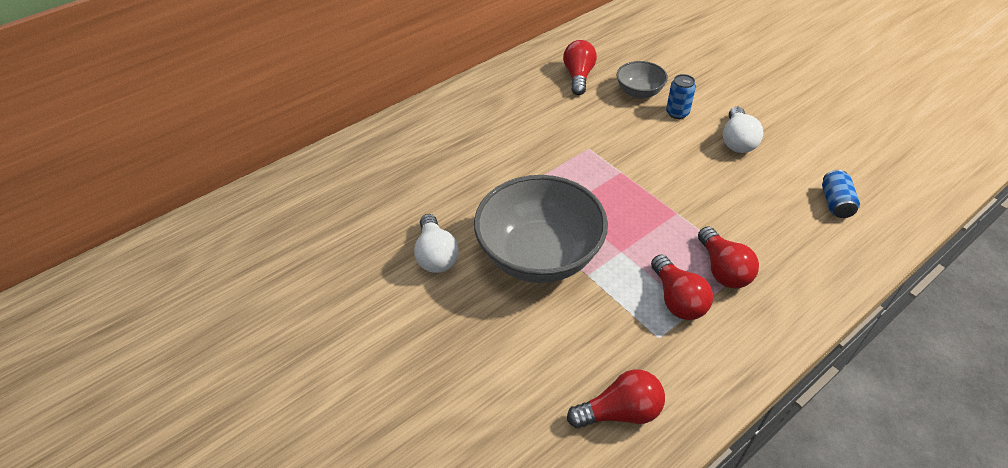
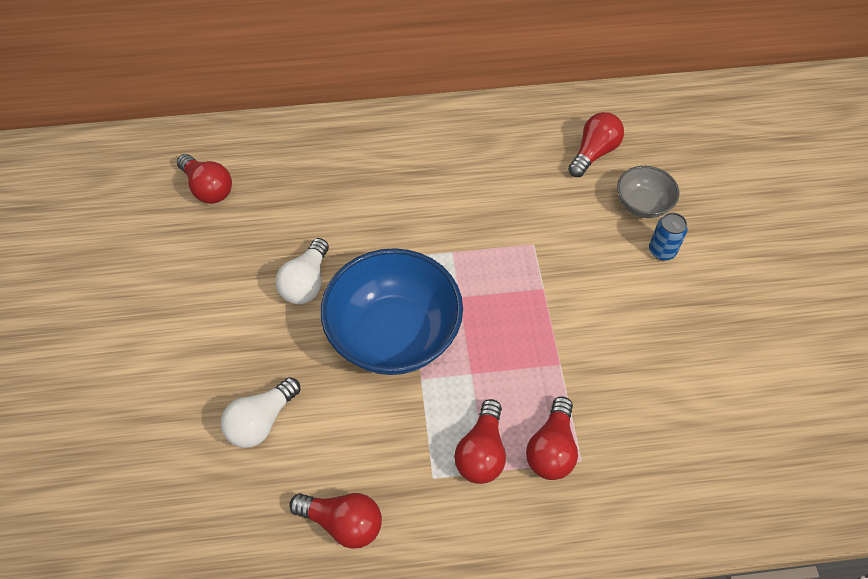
camera: 30 degrees right, 10 degrees up
(290, 229) = (208, 188): none -> red light bulb
(539, 255) = (394, 335): grey bowl -> blue bowl
(737, 141) = (698, 318): white light bulb -> white light bulb (261, 421)
(835, 203) = (738, 448): blue can -> none

